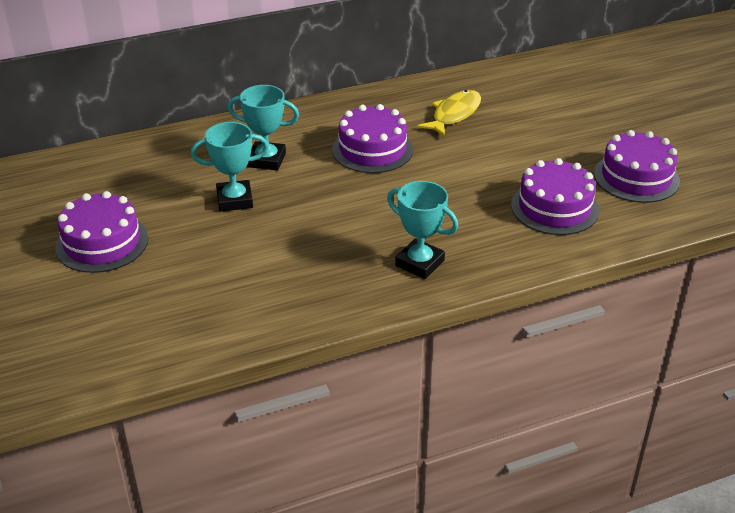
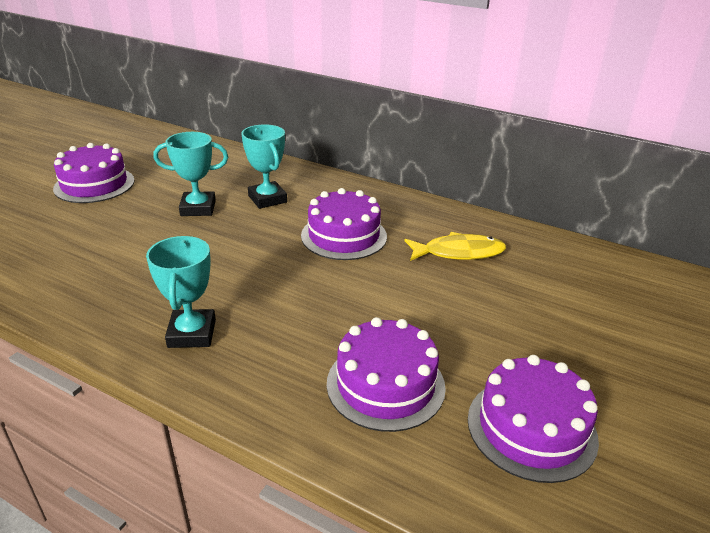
camera: 50 degrees right, 5 degrees down
(234, 200) = (198, 208): turquoise trophy -> turquoise trophy turned 45 degrees counterclockwise

